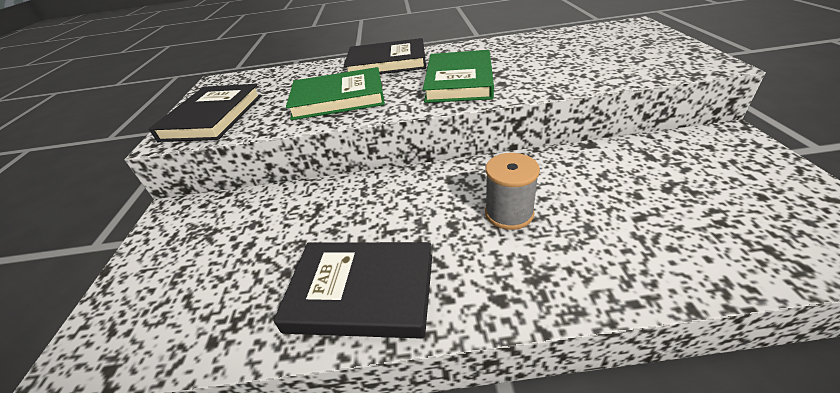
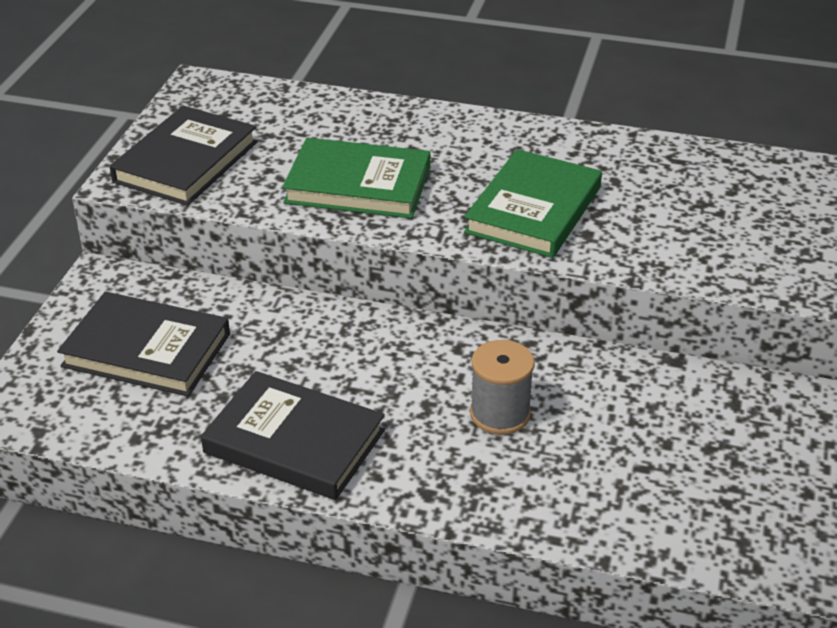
camera: 15 degrees right, 0 degrees up
(387, 63) = (457, 134): black book -> black book (146, 350)

